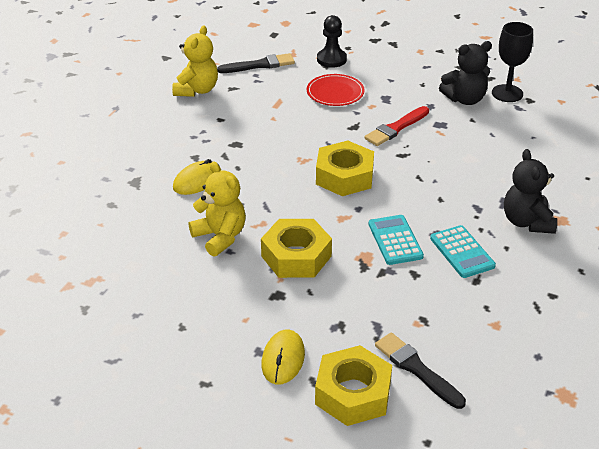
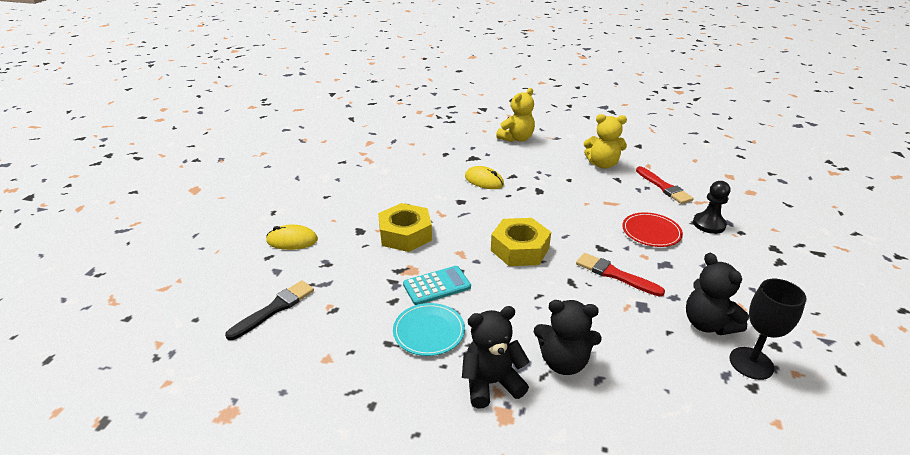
camera: 80 degrees right, 5 degrees down
(220, 237) = (421, 198): yellow teddy bear -> yellow teddy bear (516, 138)
(259, 65) = (664, 187): black brush -> red brush
(353, 393) = (253, 276): yellow nut -> none
(462, 252) = (429, 331): turquoise calculator -> turquoise plate
(503, 179) = (563, 362): none -> black teddy bear

